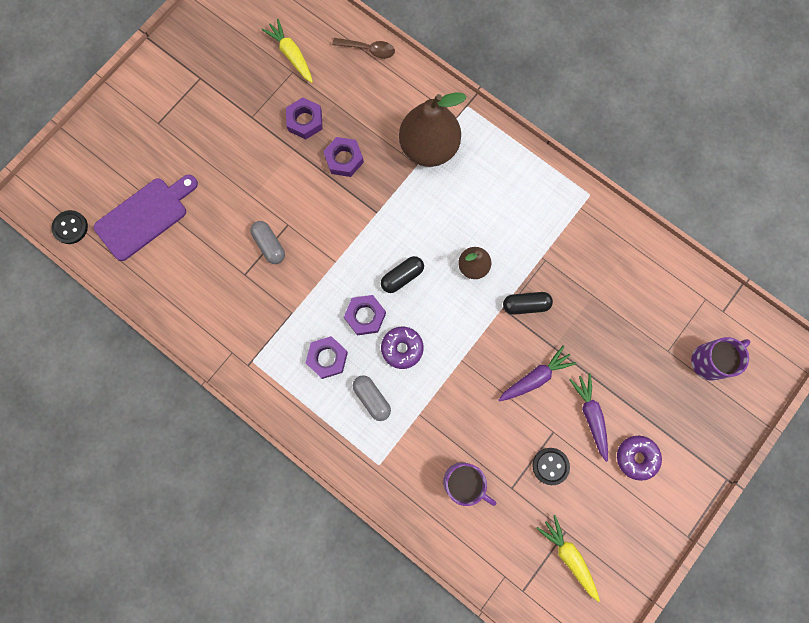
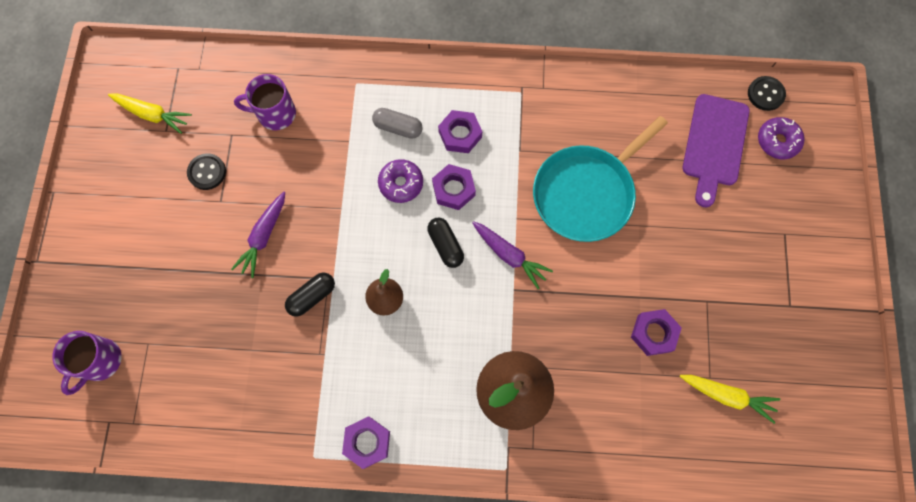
camera: 145 degrees right, 5 degrees down
(269, 245) = (586, 193): grey capsule -> turquoise pan
(344, 159) = (585, 320): purple nut -> purple nut (367, 442)
(368, 49) = (656, 461): brown spoon -> none
(402, 277) = (445, 245): black capsule -> black capsule turned 45 degrees counterclockwise
(590, 415) = (193, 236): purple carrot -> purple carrot (509, 255)
(636, 457) = (131, 227): purple donut -> purple donut (777, 141)

